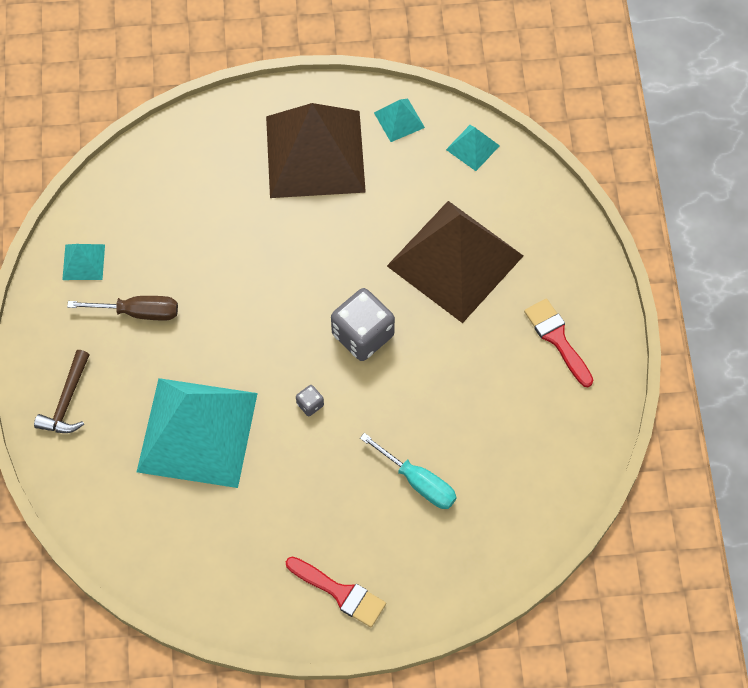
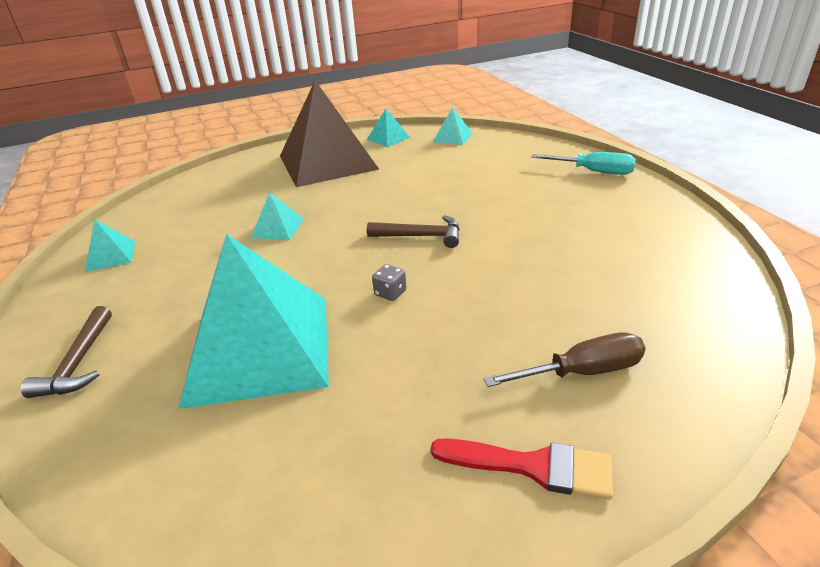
camera: 15 degrees left, 30 degrees down
(138, 312) = (173, 274): brown screwdriver -> brown screwdriver (581, 372)
(238, 271) = (278, 228): none -> turquoise pyramid
(362, 335) = (421, 236): grey dice -> brown hammer
(418, 481) = (553, 321): turquoise screwdriver -> turquoise screwdriver (593, 171)
(455, 260) = (478, 182): brown pyramid -> none
(557, 339) = (604, 199): red brush -> none

